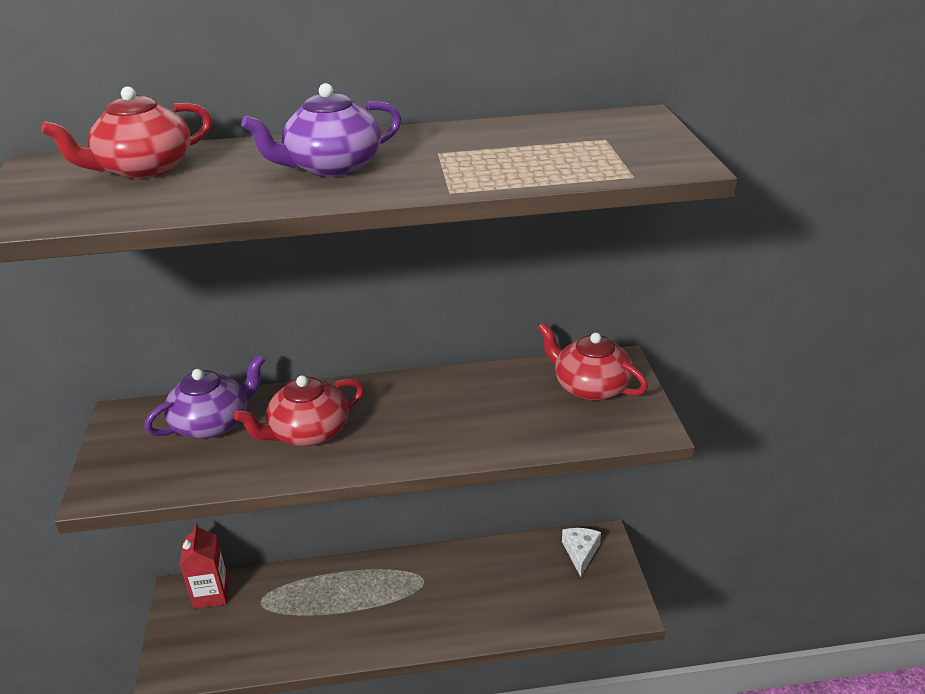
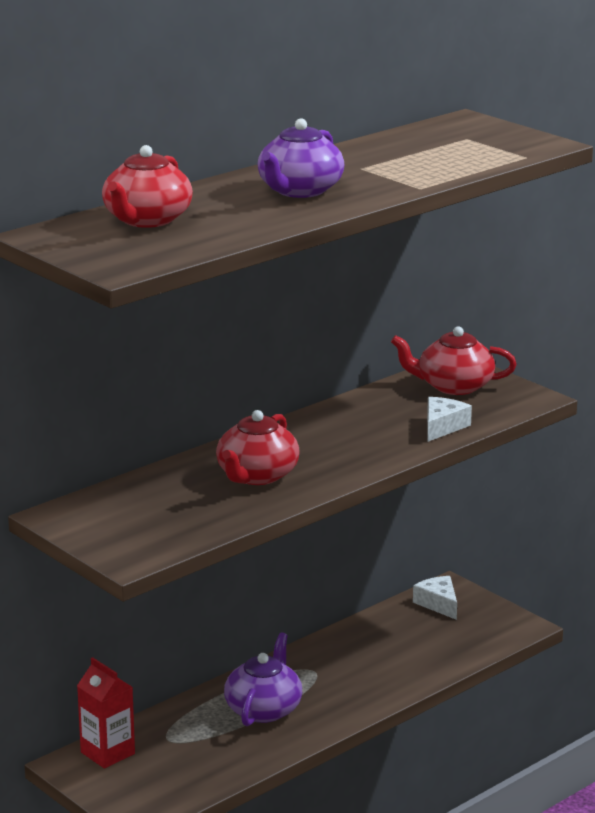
camera: 35 degrees left, 10 degrees down
(213, 423) = (157, 495): purple teapot -> purple teapot (264, 709)
(526, 434) = (442, 427): none -> white cheese

